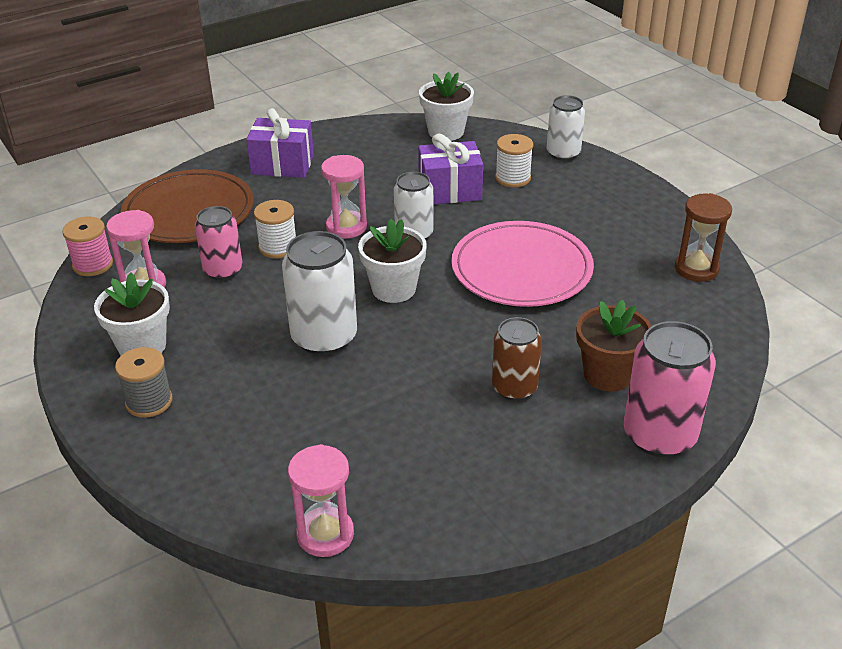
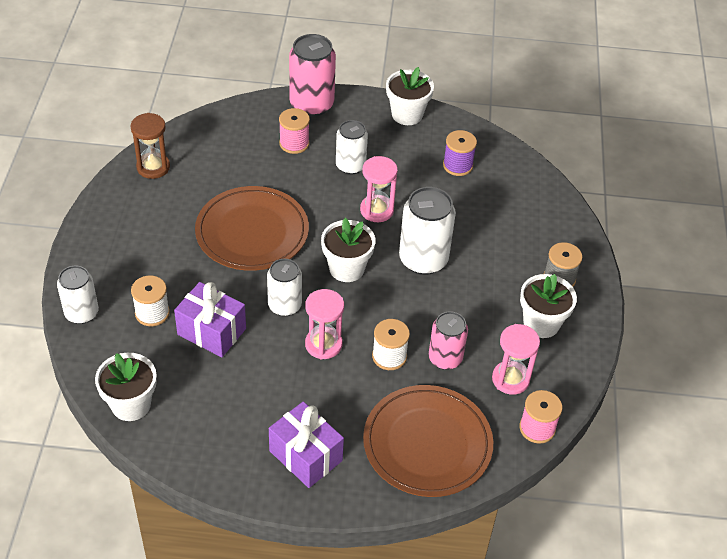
camera: 145 degrees left, 10 degrees up
(325, 534) = (514, 155): pink hourglass -> pink hourglass (377, 210)
(389, 469) = (457, 165): none -> purple spool
(514, 388) = (350, 166): brown can -> white can
(521, 269) = (252, 232): pink plate -> brown plate
(531, 502) = (407, 114): none -> white flower pot
(608, 374) = (294, 143): brown flower pot -> pink spool

